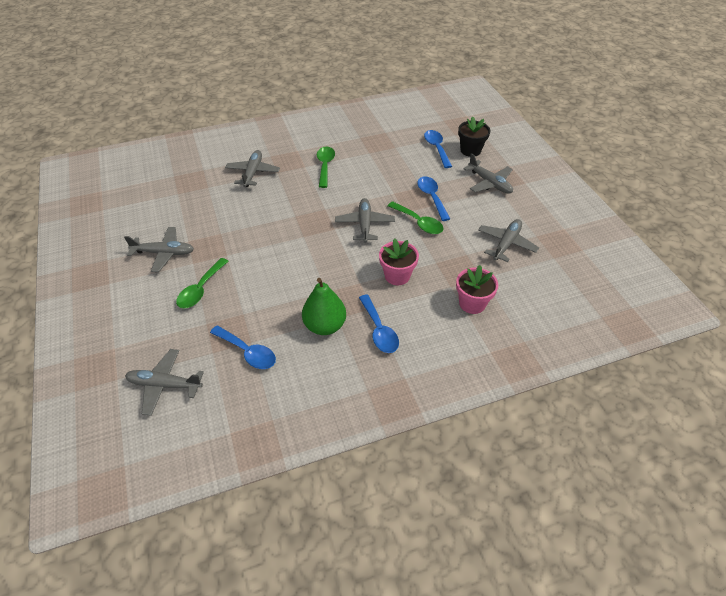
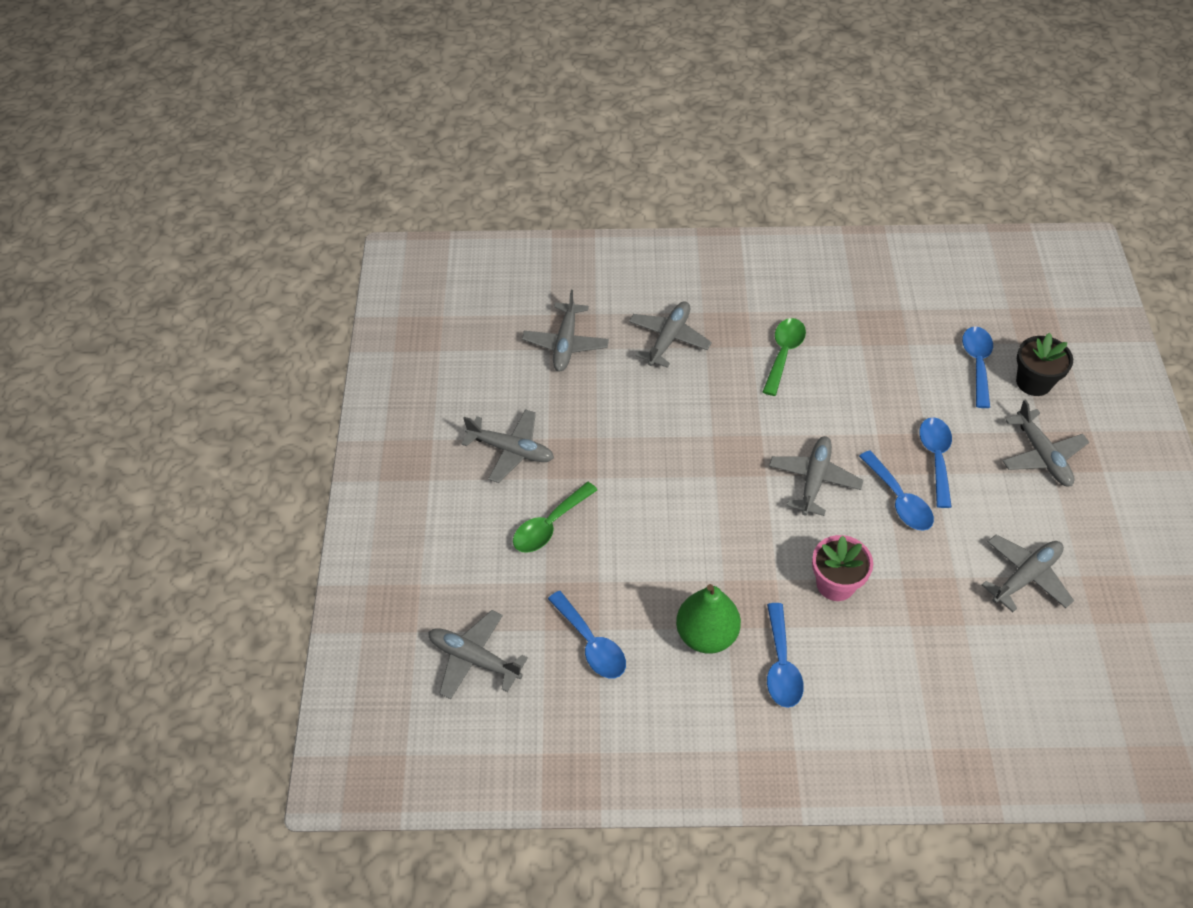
camera: 20 degrees right, 5 degrees up
(187, 189) = (565, 344): none -> grey plane
(419, 223) = (899, 500): green spoon -> blue spoon
(472, 303) = (933, 663): pink flower pot -> none

